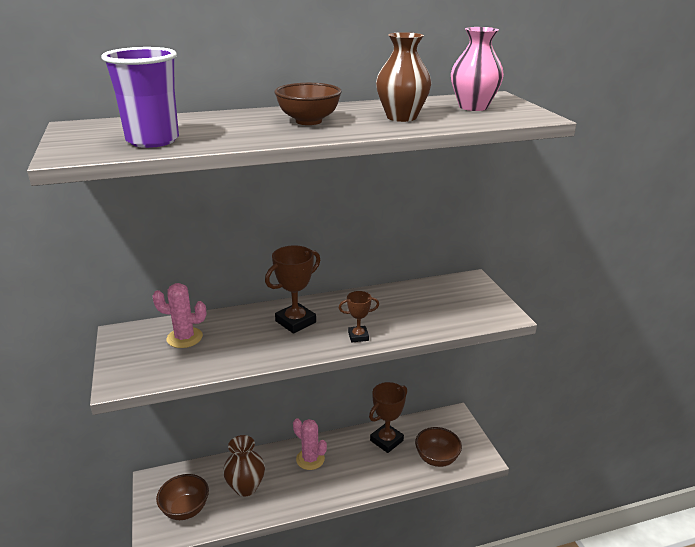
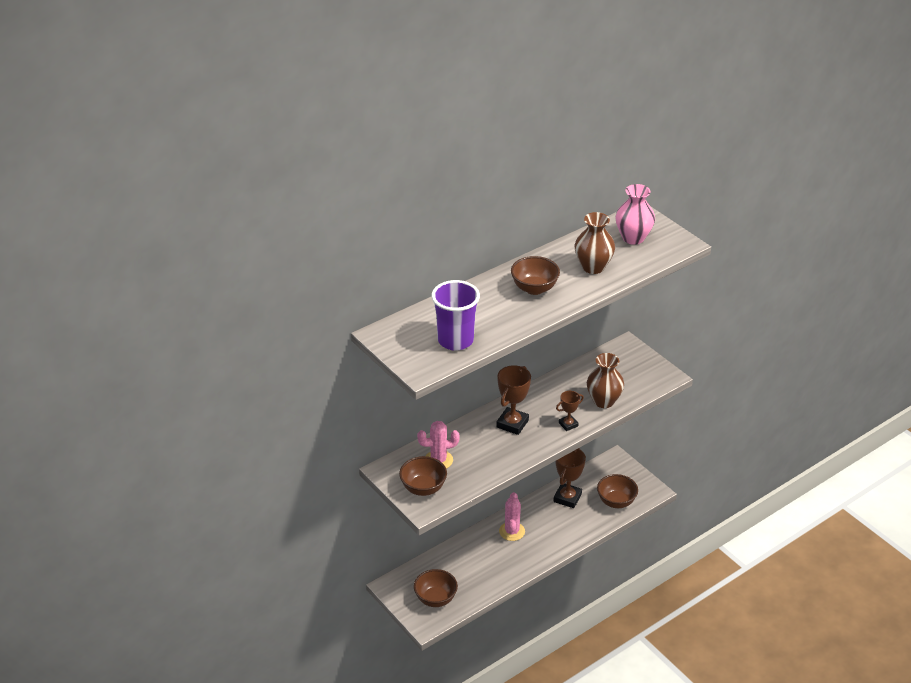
camera: 20 degrees left, 10 degrees up
(140, 361) = (423, 488): none -> brown bowl
(246, 487) = (472, 568): brown vase -> brown vase (603, 401)
(310, 459) = (512, 531): pink cactus -> pink cactus turned 75 degrees clockwise

